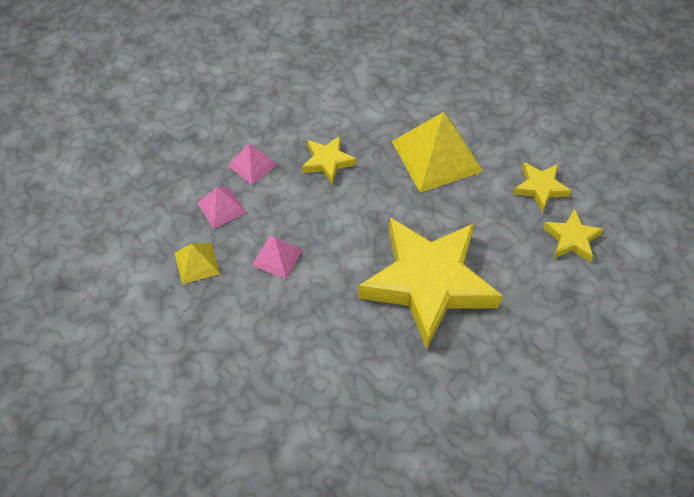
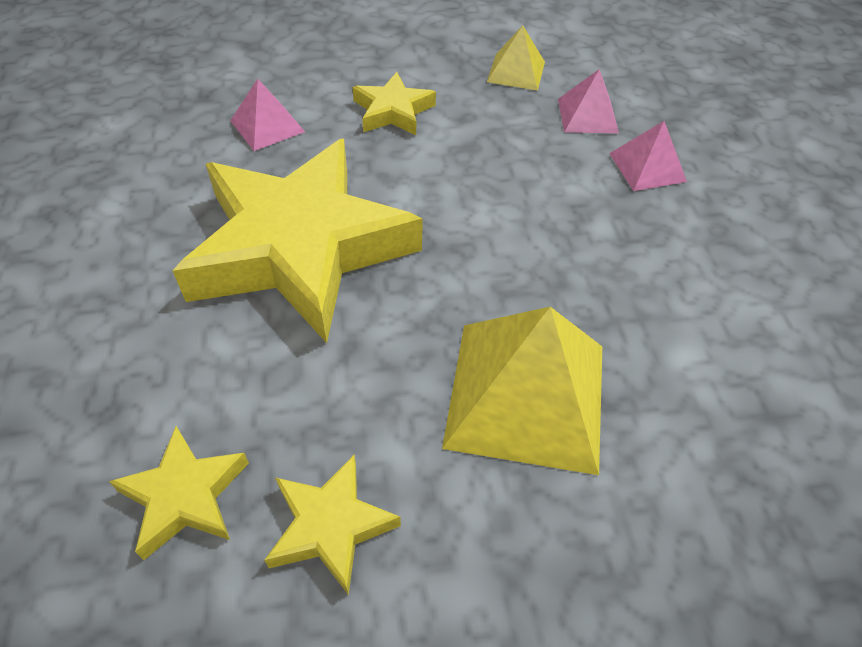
camera: 120 degrees right, 5 degrees down
(277, 257) = (471, 131): pink pyramid -> pink pyramid (267, 126)
(327, 161) = (604, 245): yellow star -> yellow star (393, 111)

